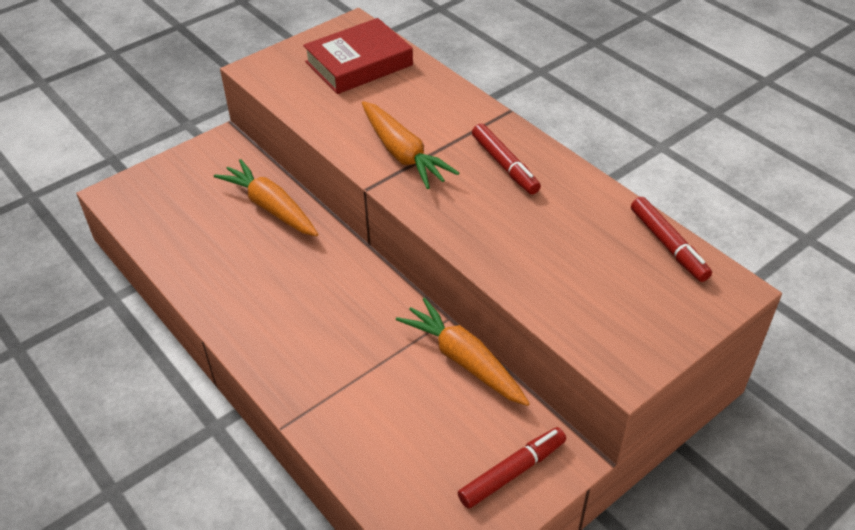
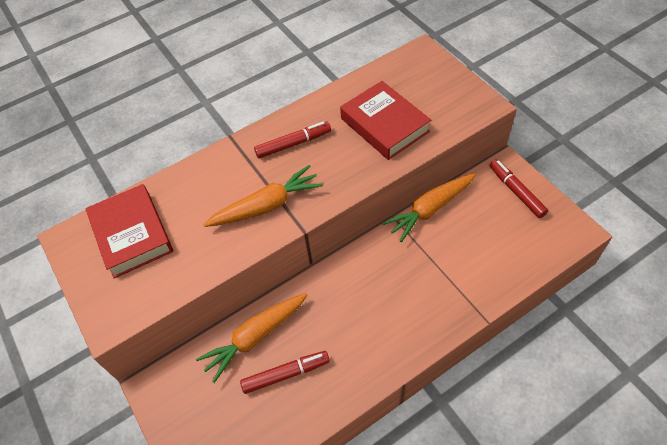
camera: 80 degrees left, 10 degrees up
(556, 250) = (384, 125): none -> red book
(668, 245) = (384, 72): red marker -> red marker (286, 374)

